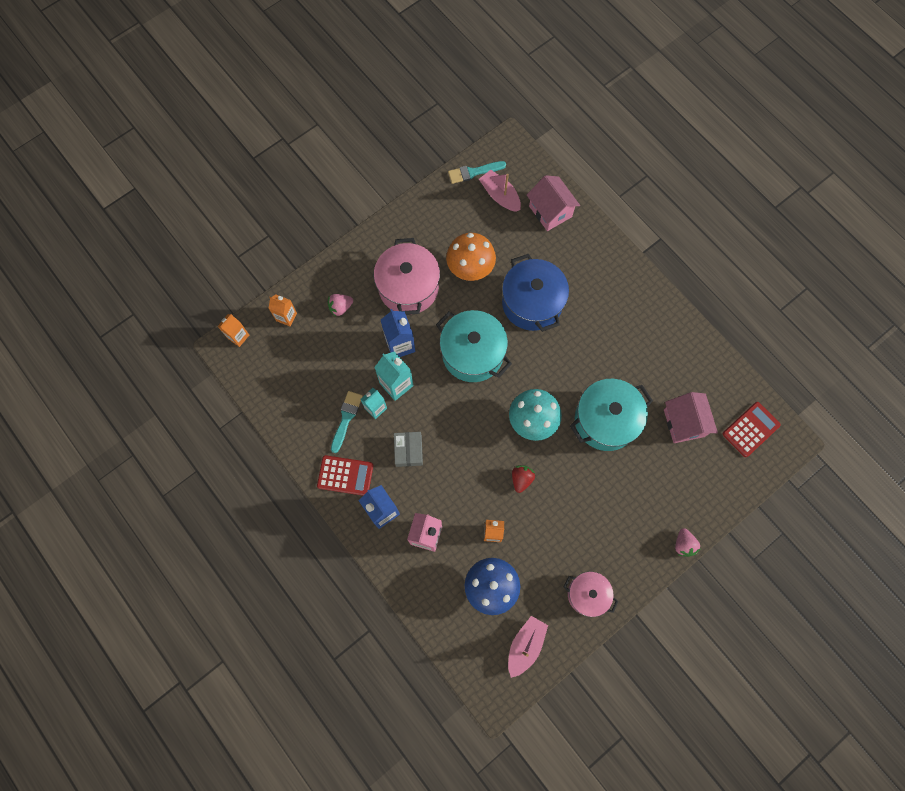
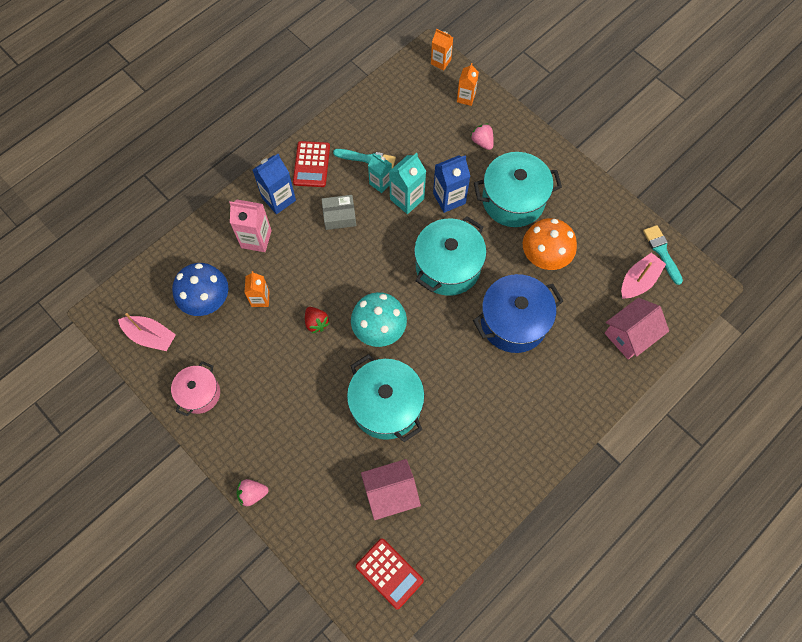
camera: 85 degrees right, 5 degrees down
(408, 287) = (513, 200): pink pot -> turquoise pot
(521, 479) = (316, 323): red strawberry -> red strawberry turned 45 degrees clockwise

